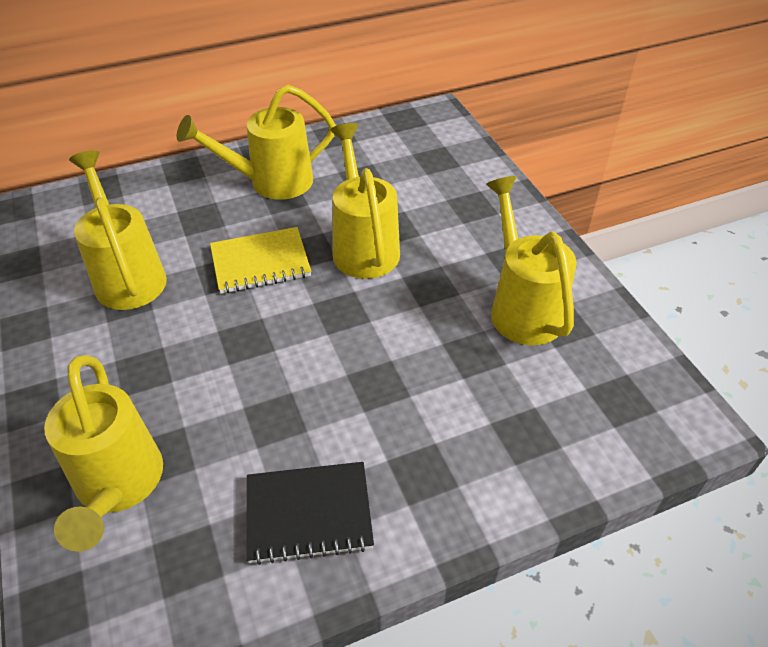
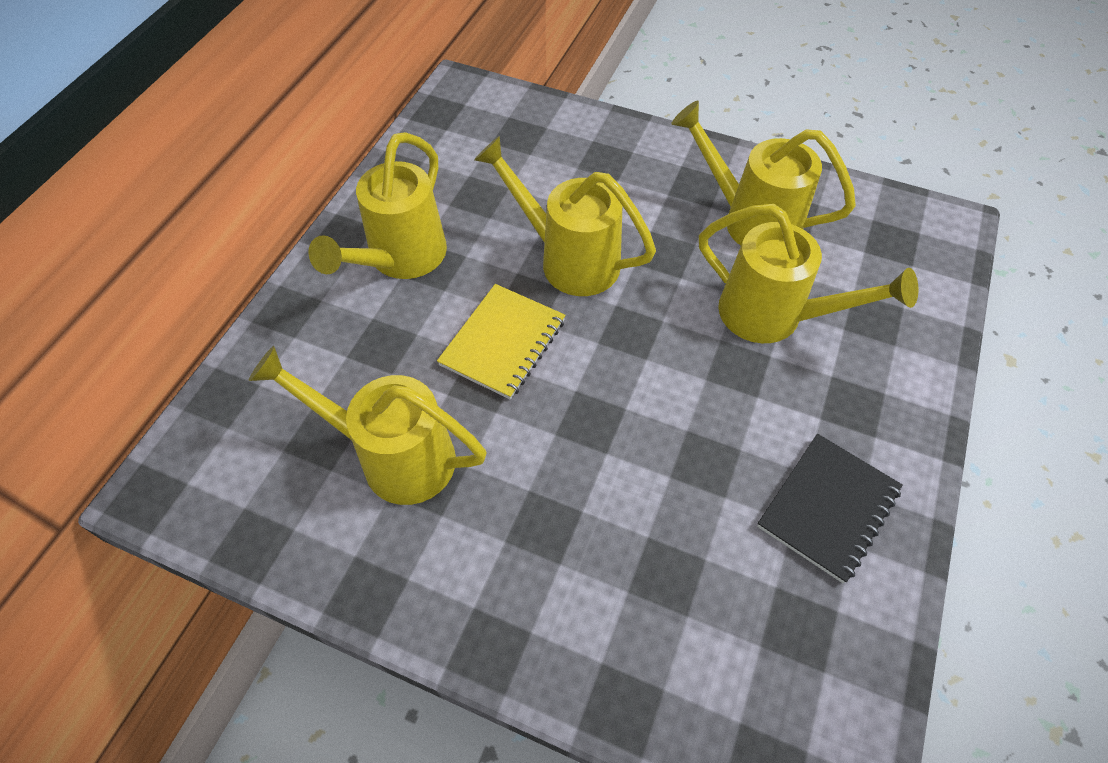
camera: 45 degrees left, 10 degrees up
(118, 486) = (671, 634): yellow watering can -> yellow watering can (773, 316)

